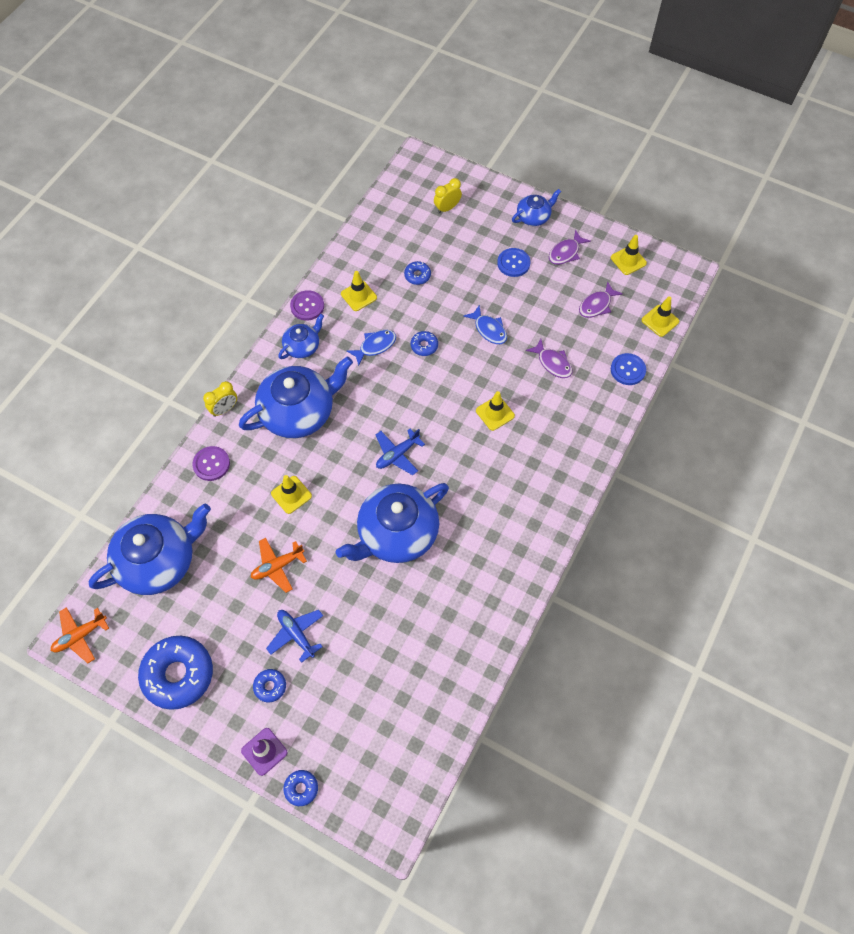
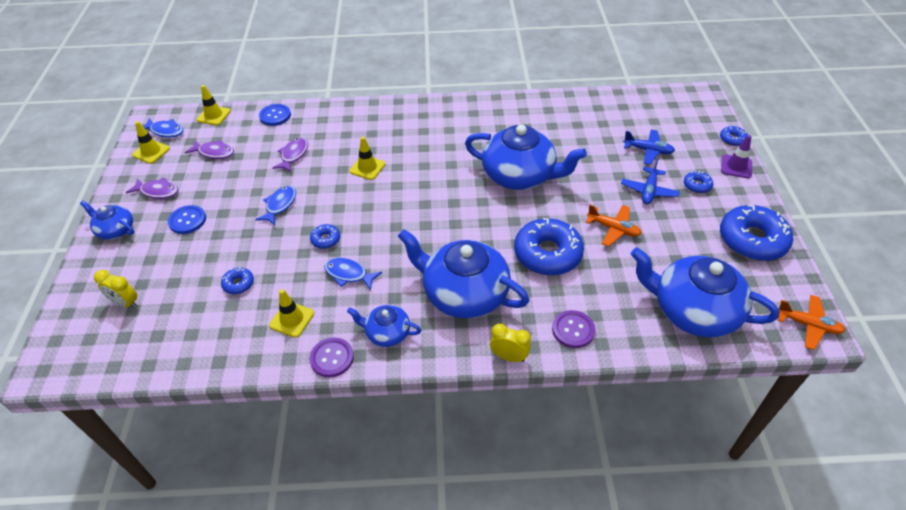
camera: 120 degrees left, 15 degrees down
(291, 495) = (547, 254): yellow traffic cone -> blue donut
(397, 454) = (452, 206): blue plane -> blue plane (648, 150)
(656, 278) = (165, 131): none -> blue fish

